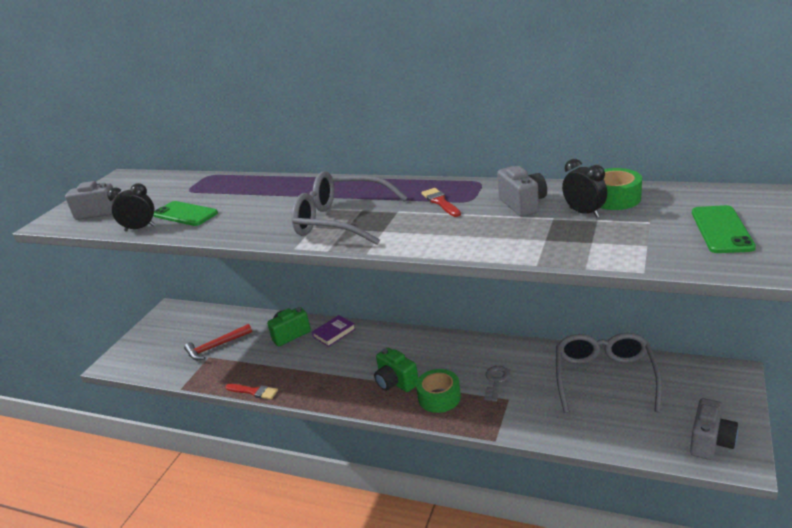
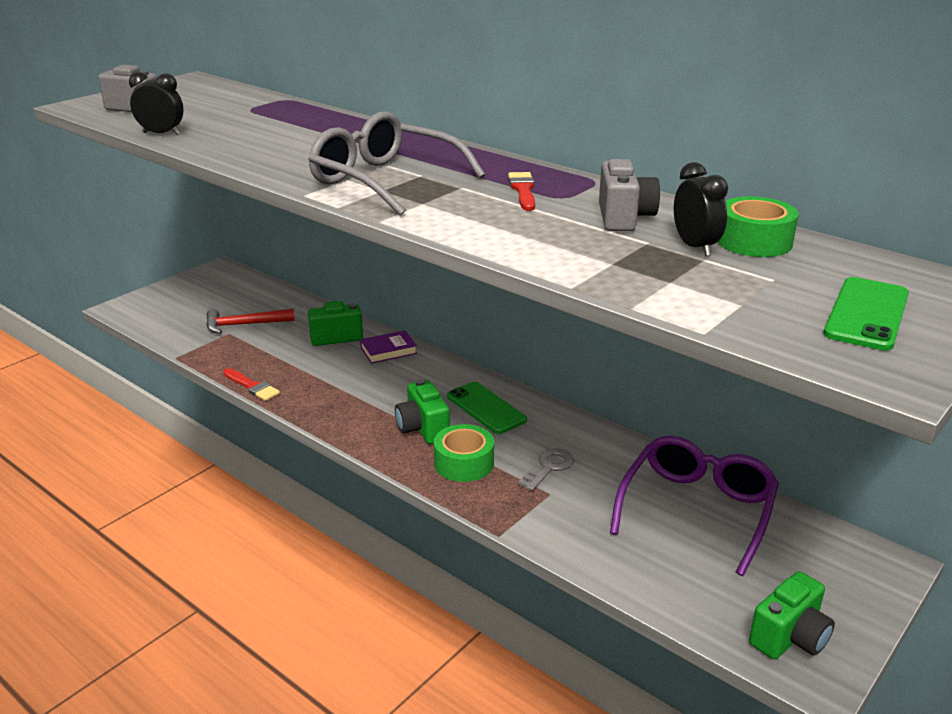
camera: 15 degrees right, 0 degrees up
(185, 214) = (222, 132): green phone -> green phone (486, 408)
(604, 378) = (697, 510): grey glasses -> purple glasses
(710, 442) = (789, 637): grey camera -> green camera

